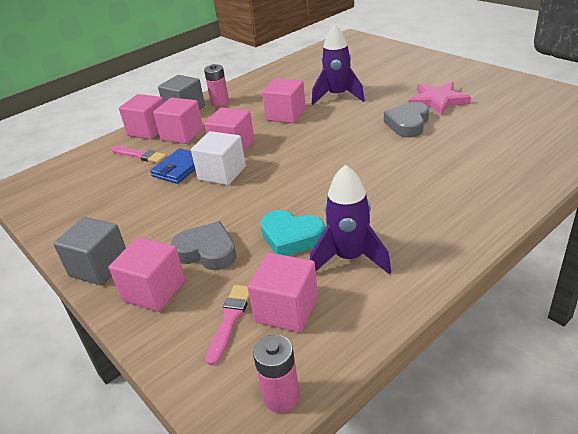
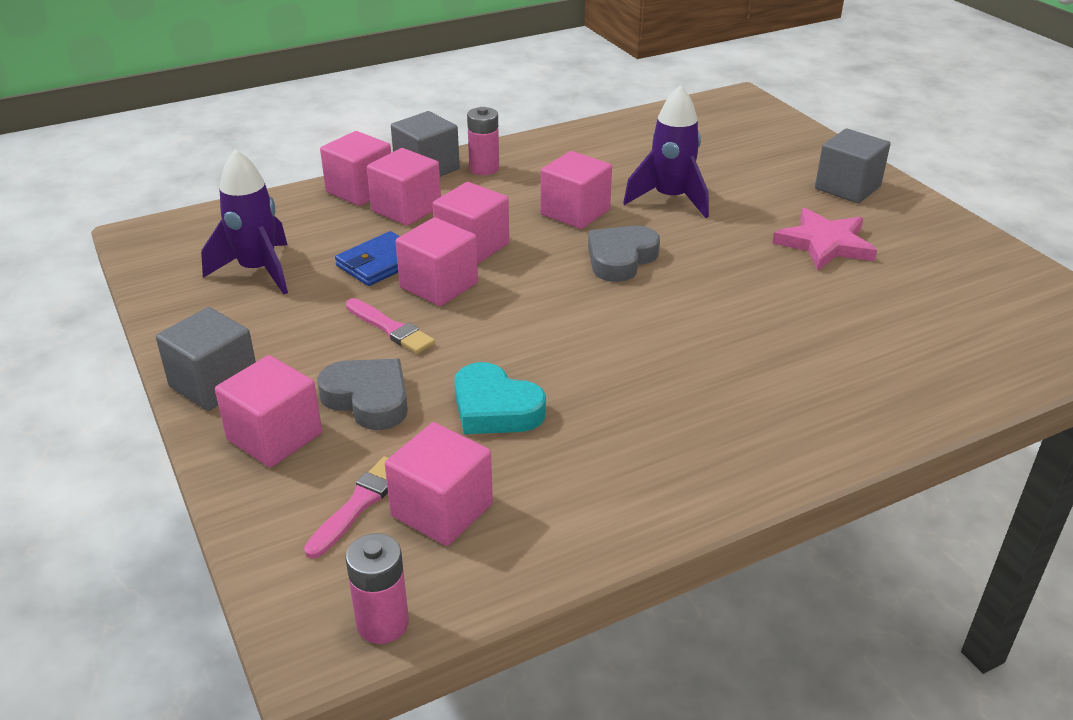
camera: 10 degrees right, 0 degrees up
(140, 155) = (332, 228): pink brush -> pink brush (391, 328)
(222, 173) = (439, 285): white cube -> pink cube
(349, 258) = (564, 460): purple rocket -> purple rocket (258, 271)
(408, 124) = (756, 272): grey heart -> grey heart (620, 259)
(433, 69) = (847, 188): none -> grey cube

